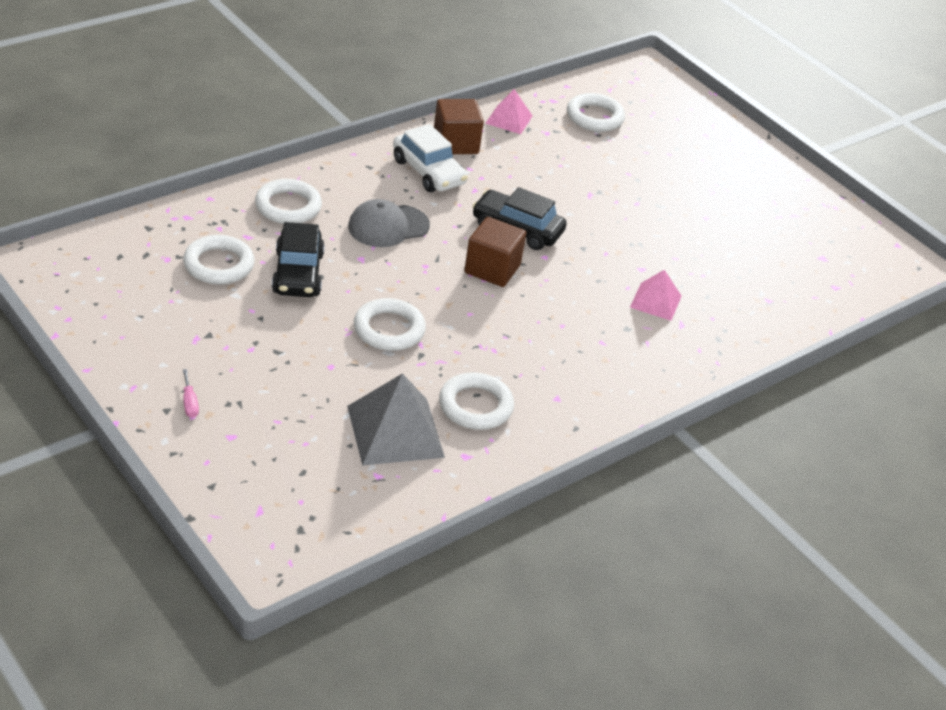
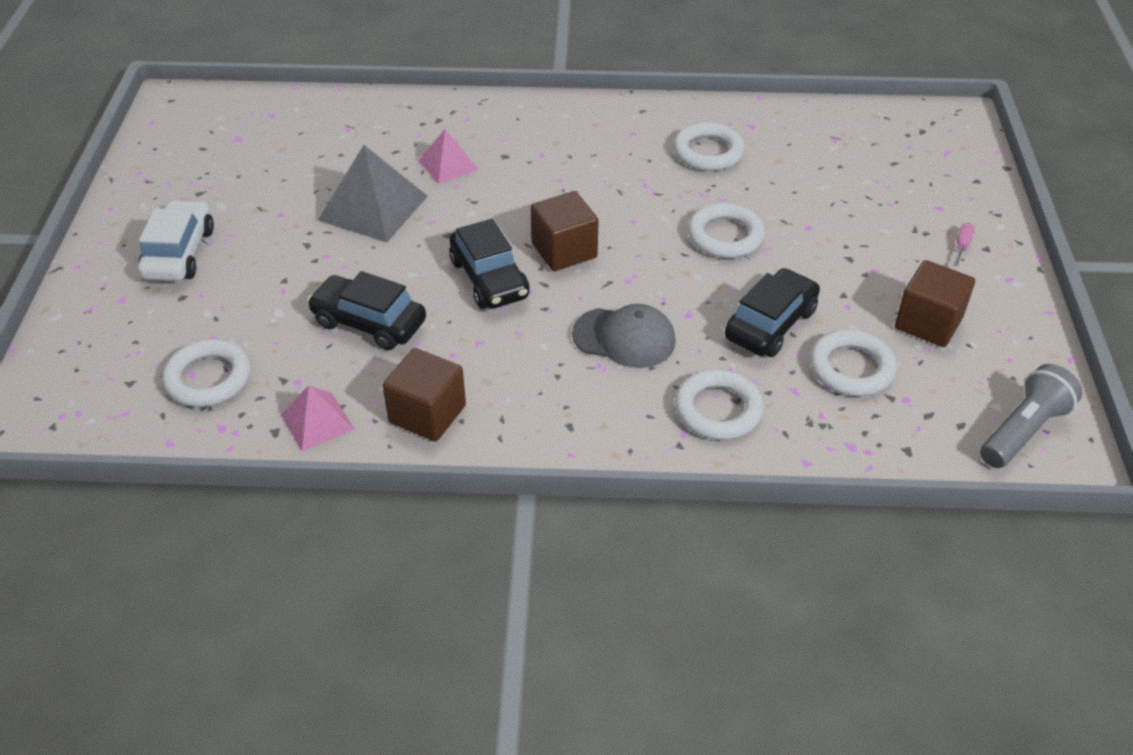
camera: 135 degrees left, 5 degrees up
(73, 267) = (1023, 431): none -> grey flashlight
(181, 320) = (928, 323): none -> brown cube
(395, 431) = (794, 160): grey pyramid -> grey pyramid (373, 208)
(428, 172) = (506, 387): white car -> white car (179, 253)
(553, 175) = (369, 323): none -> black car

